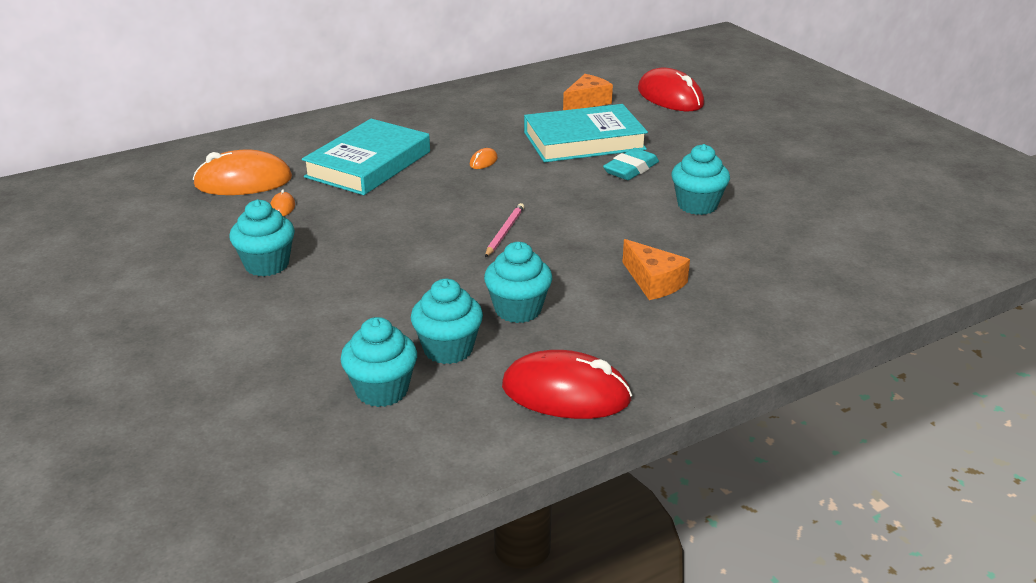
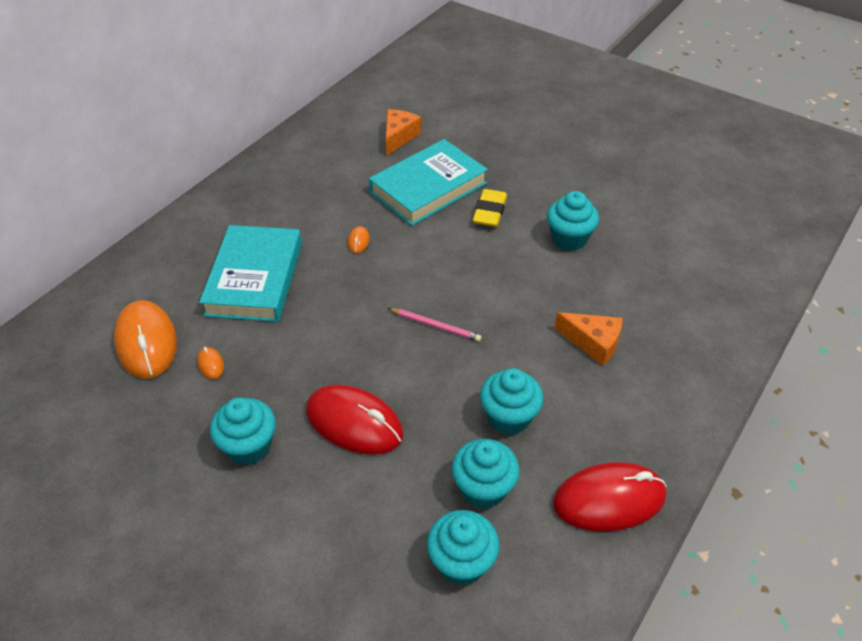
camera: 25 degrees left, 15 degrees up
(243, 182) = (146, 342): orange mouse -> orange mouse turned 75 degrees counterclockwise
(504, 232) = (435, 326): pink pencil -> pink pencil turned 120 degrees clockwise
(631, 169) = (489, 212): turquoise eraser -> yellow eraser
(670, 97) = (464, 111): red mouse -> red mouse (354, 423)

